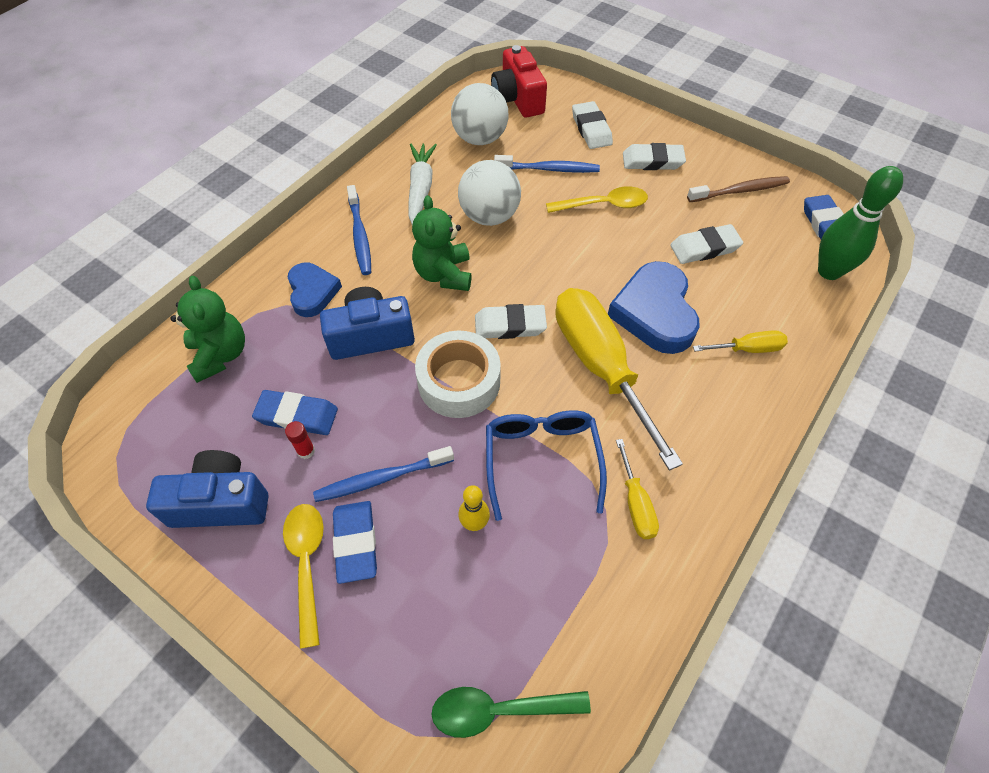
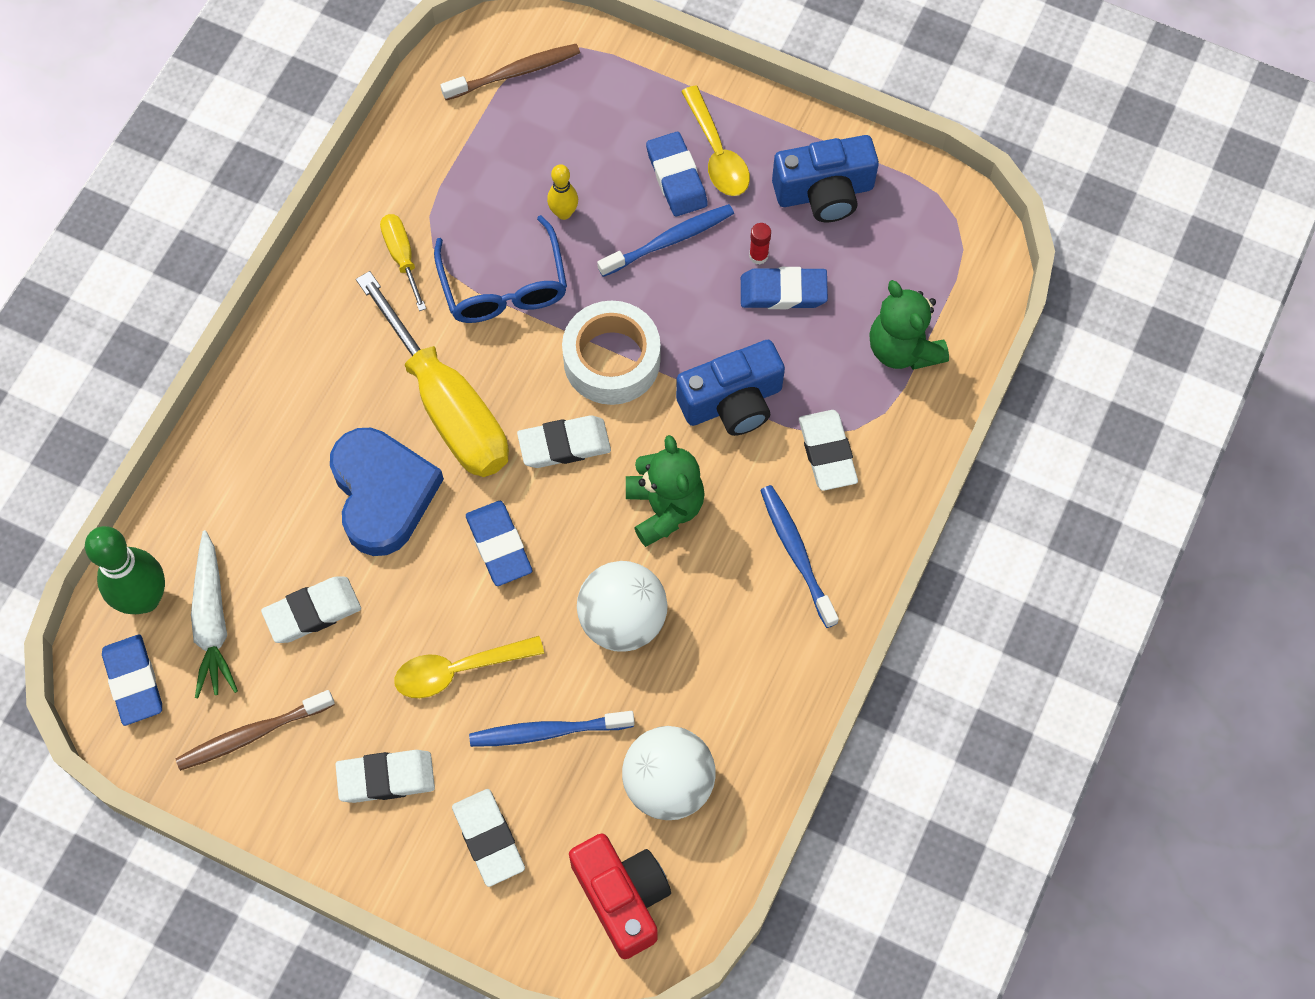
camera: 170 degrees right, 10 degrees up
(312, 292) = (827, 452): blue heart -> white eraser
(420, 189) = (735, 657): white carrot -> white carrot (212, 621)
(499, 710) = (514, 73): green spoon -> brown toothbrush
(568, 268) = (499, 545): none -> blue eraser
(748, 349) = (267, 459): yellow screwdriver -> none

